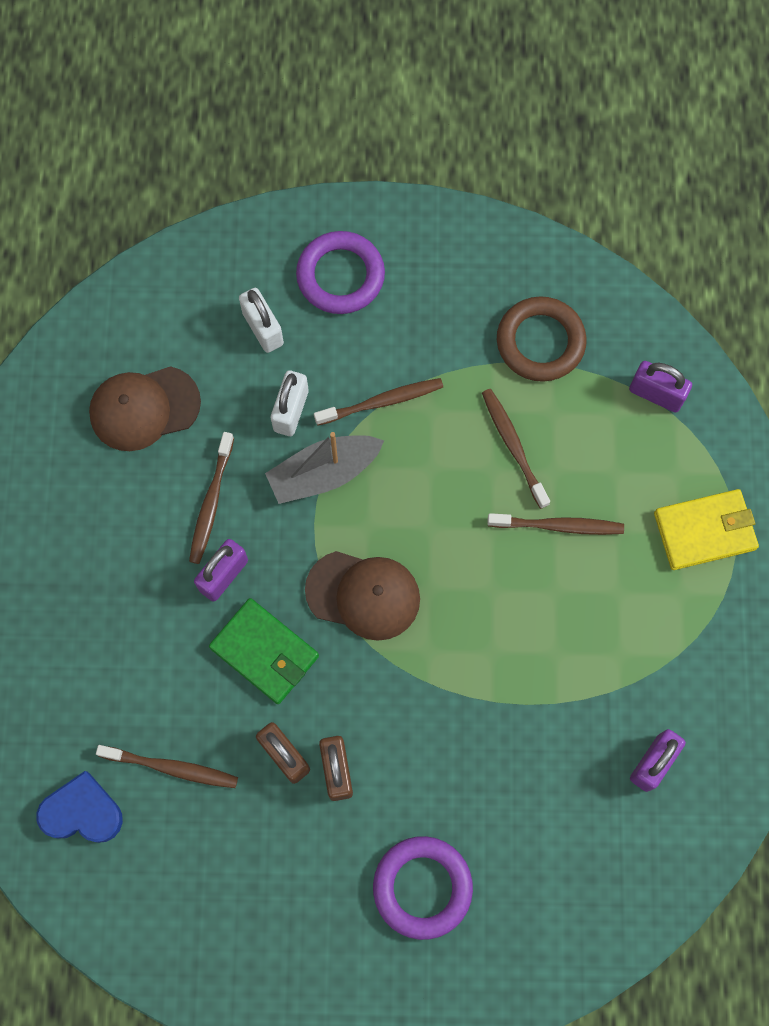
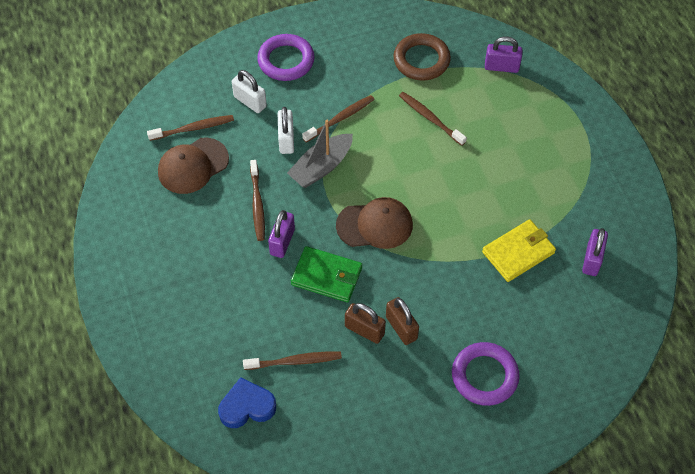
camera: 20 degrees left, 15 degrees down
(558, 526) = (476, 152): brown toothbrush -> brown toothbrush (193, 128)
(704, 531) = (563, 128): yellow wallet -> yellow wallet (518, 252)

